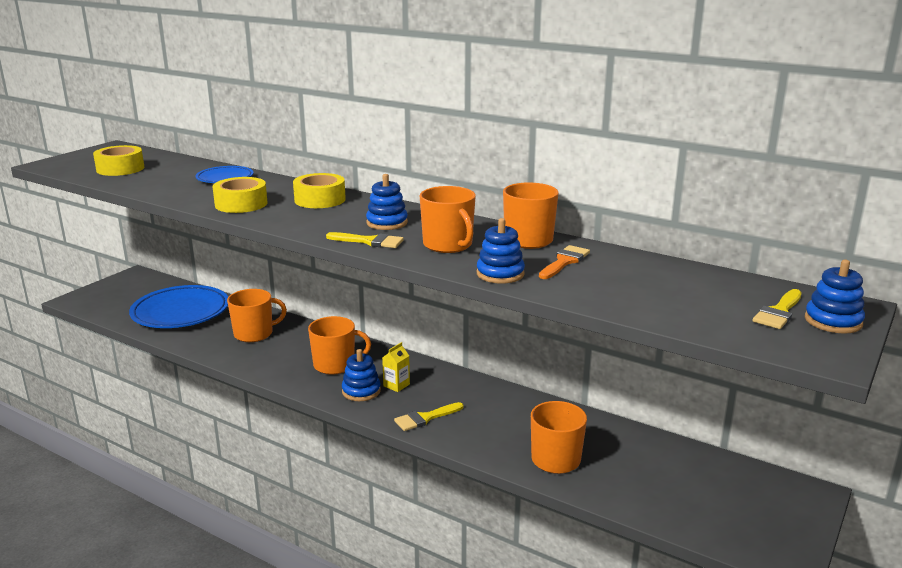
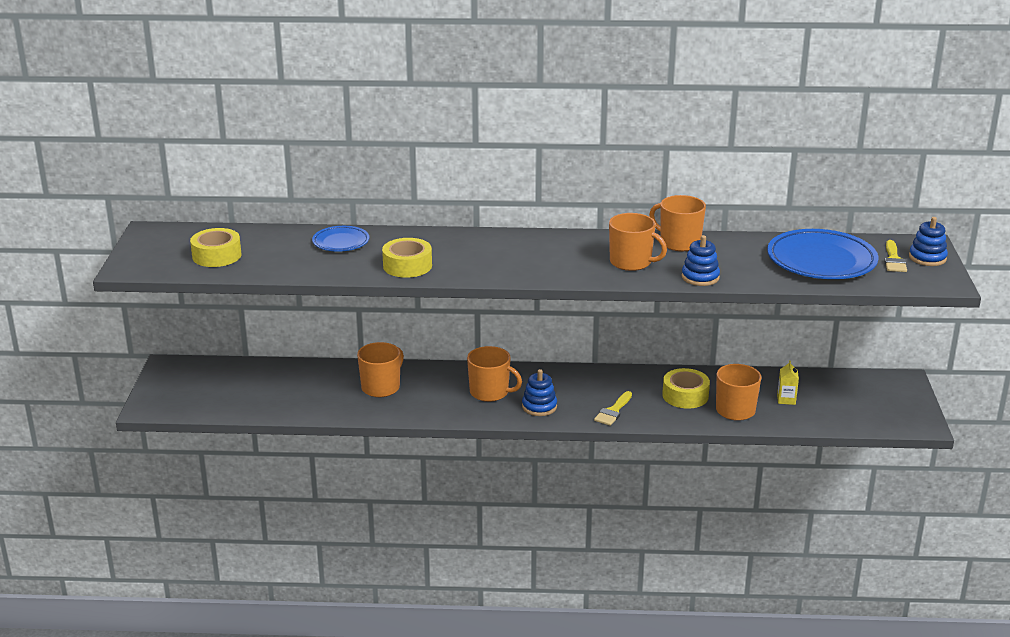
camera: 30 degrees left, 5 degrees up
(180, 312) = (279, 388): blue plate -> blue plate (821, 261)
(320, 200) = (466, 244): yellow tape -> yellow tape (685, 396)
(335, 365) = (490, 392): orange mug -> orange mug turned 60 degrees clockwise
(369, 241) = (570, 274): yellow brush -> none
(387, 223) = (556, 254): blue stacking toy -> none
(396, 385) = (560, 393): yellow carton -> yellow carton (786, 399)
(564, 262) = (727, 255): orange brush -> none

